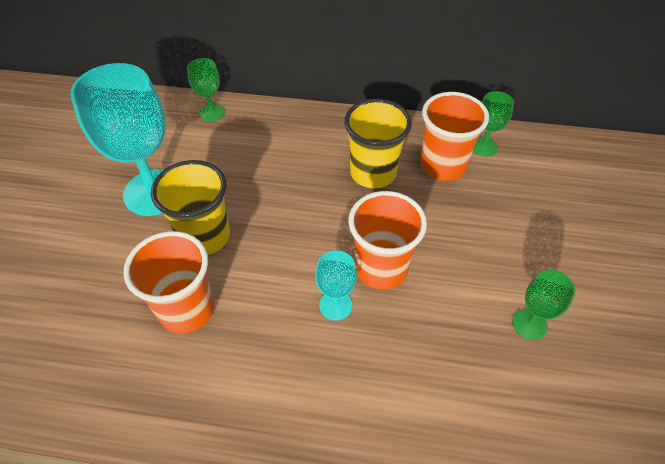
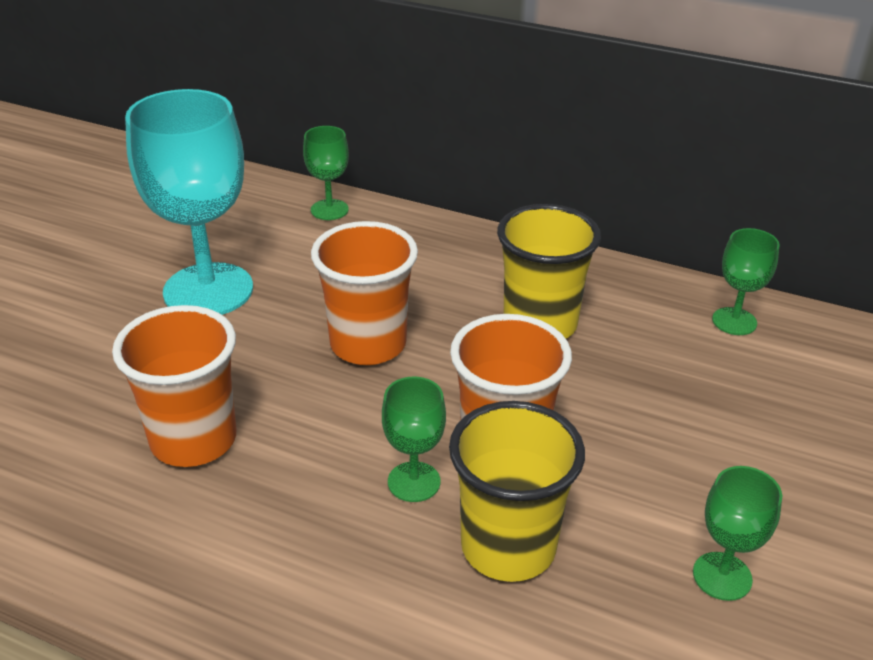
camera: 15 degrees right, 15 degrees down
(205, 237) = (256, 357): yellow cup -> yellow cup (508, 547)
(335, 305) = (414, 482): turquoise goblet -> green goblet
(442, 166) = (655, 335): orange cup -> orange cup (368, 344)

